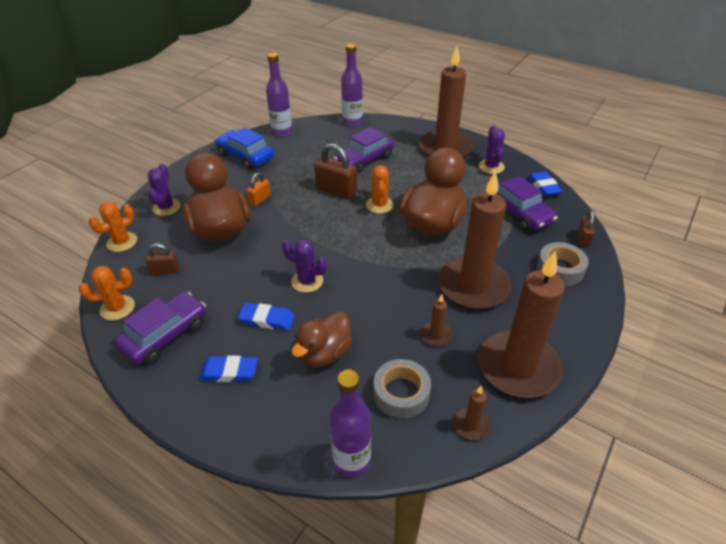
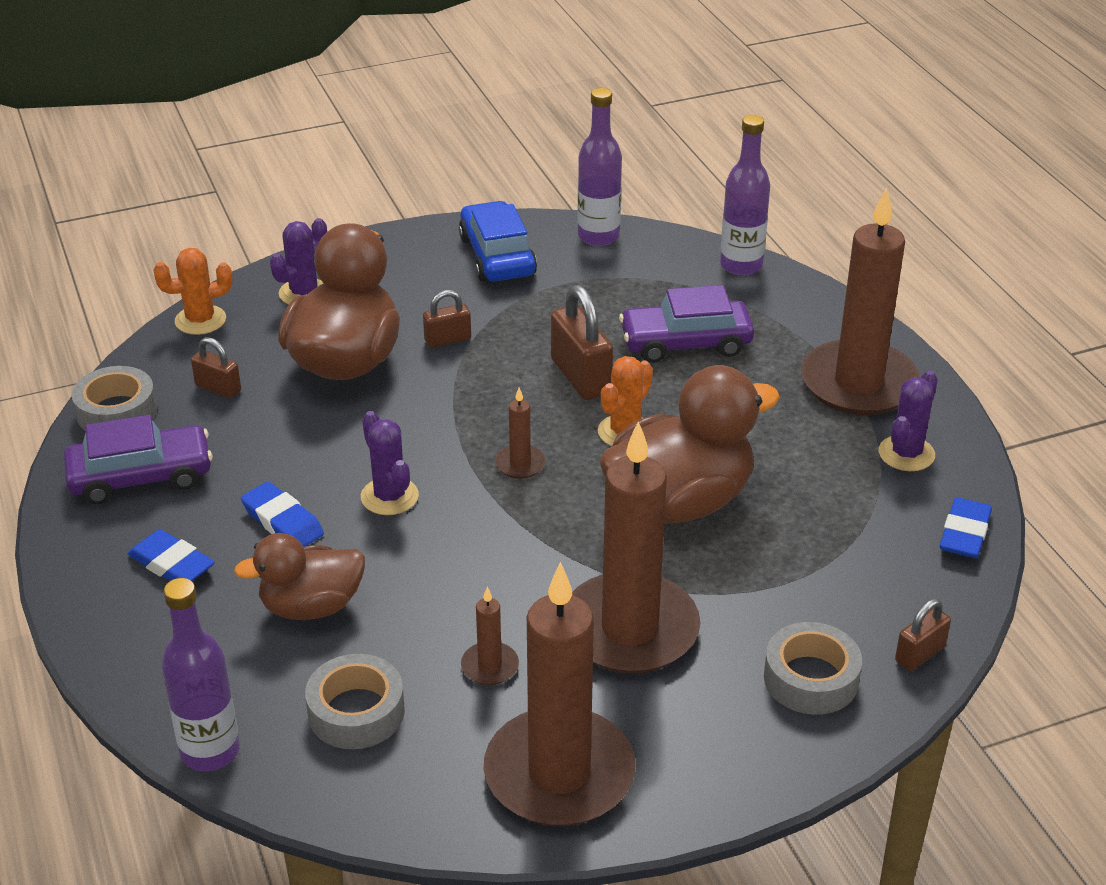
camera: 35 degrees right, 5 degrees down
(117, 308) = (116, 411): orange cactus -> grey tape
(260, 199) = (447, 339): orange padlock -> brown padlock
(471, 425) = (404, 803): brown candle -> brown candle (520, 464)
(520, 213) = (857, 557): purple car -> none

